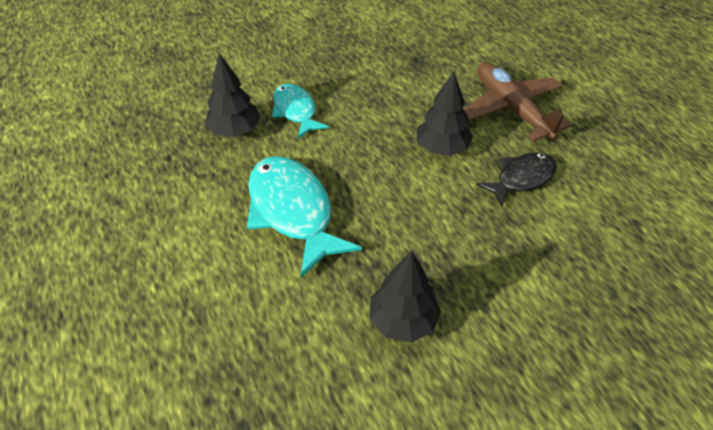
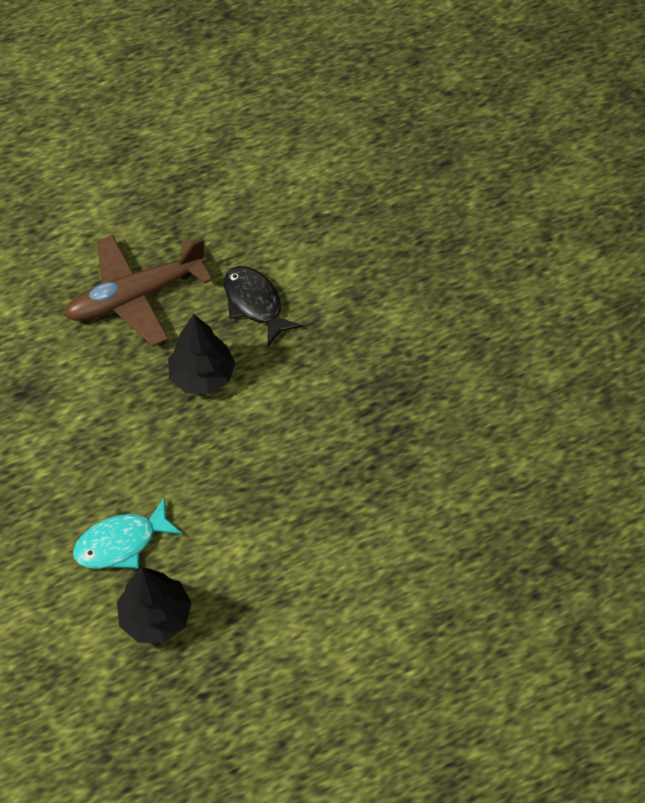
camera: 90 degrees left, 10 degrees up
(293, 212) = (301, 535): turquoise fish -> none
(403, 321) = (442, 428): black tree -> none

